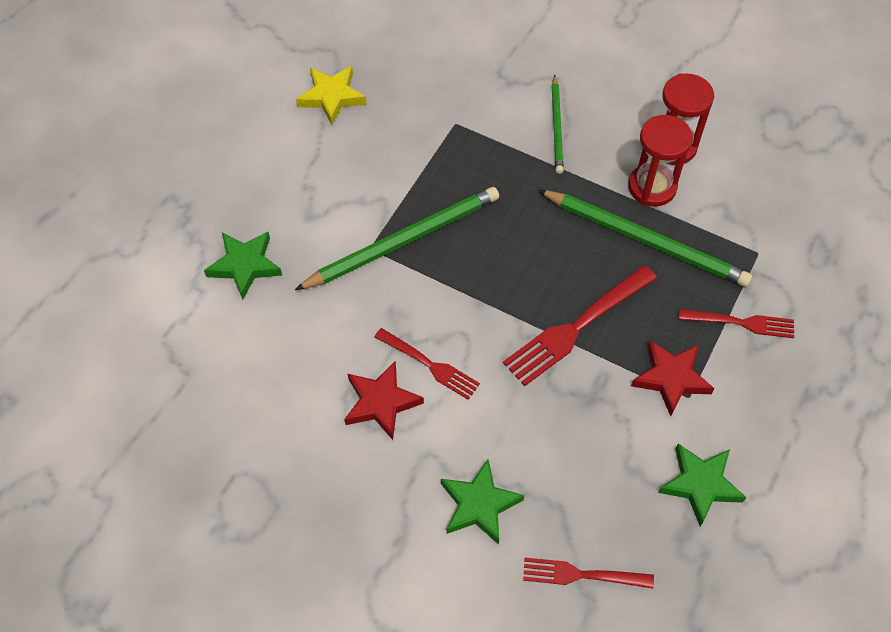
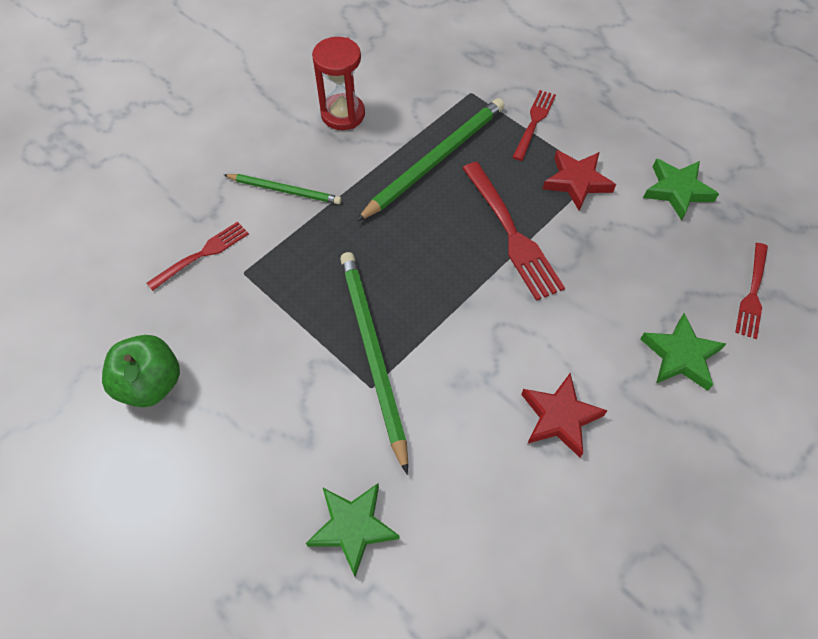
camera: 75 degrees left, 0 degrees up
(331, 97) = (151, 384): yellow star -> green apple
(429, 365) = (525, 363): red fork -> red fork (202, 254)
(652, 187) = (380, 140): red hourglass -> none

